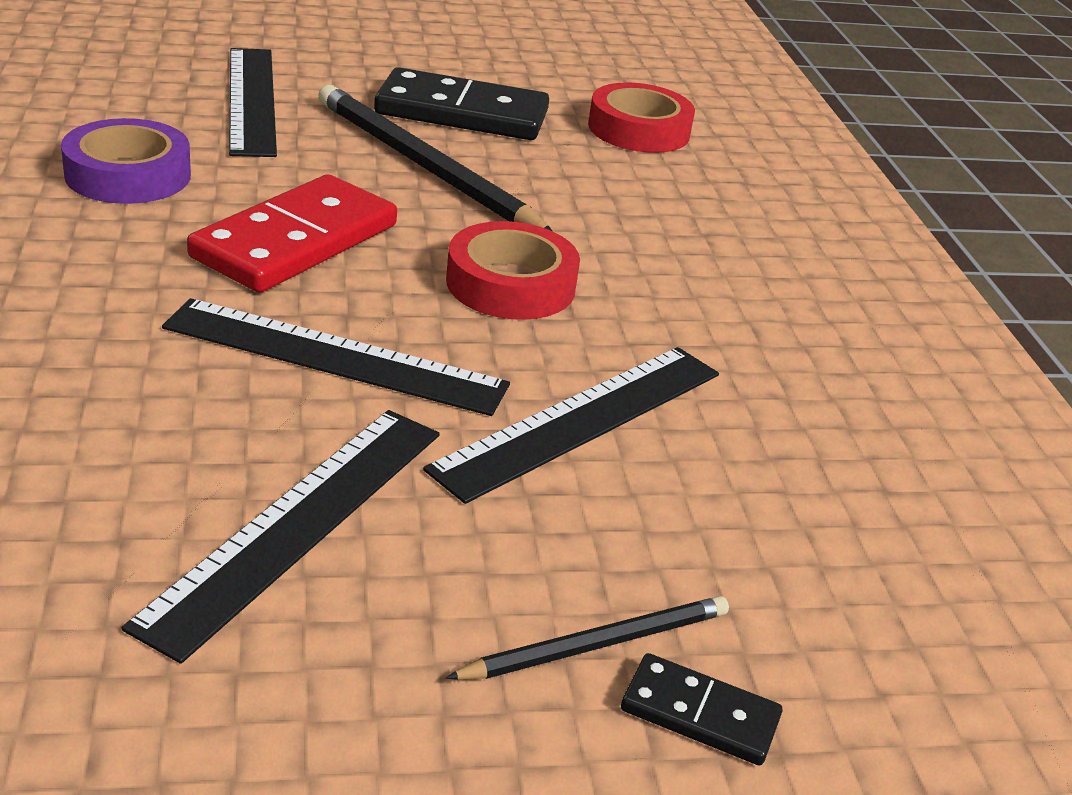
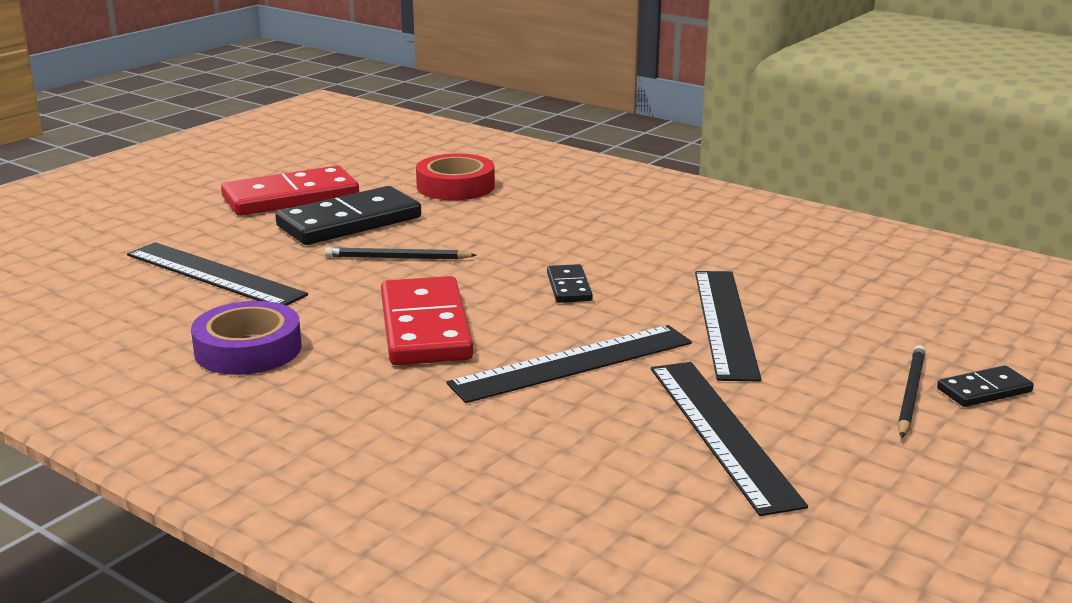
camera: 40 degrees left, 10 degrees down
(424, 166) = (397, 258): black pencil -> black pencil, size x0.53
(466, 66) = (291, 197): none -> red domino
(510, 284) = (568, 287): red tape -> black domino

